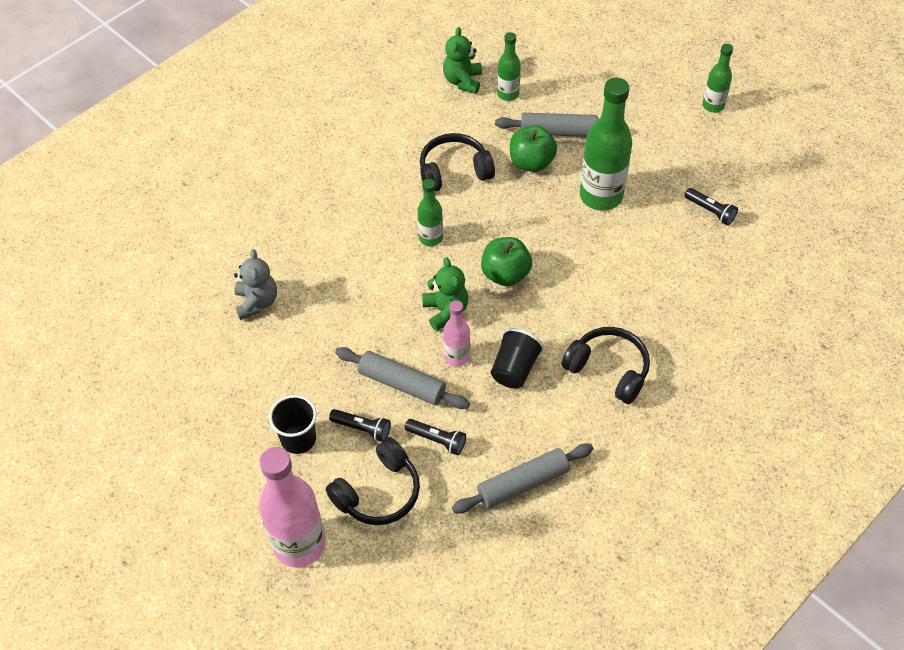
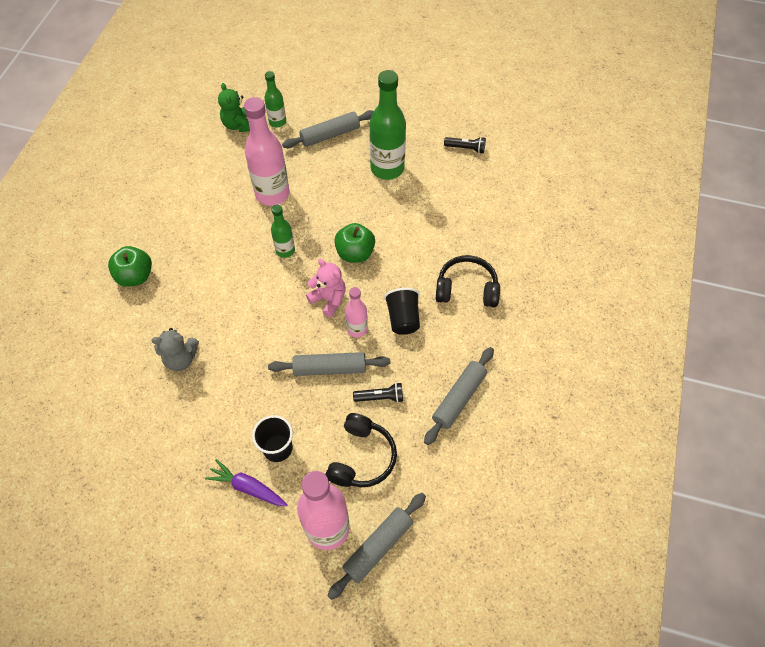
camera: 30 degrees left, 5 degrees up
(245, 463) = (248, 487): none -> purple carrot
(257, 302) = (181, 359): grey teddy bear -> grey teddy bear turned 120 degrees clockwise
(339, 590) = (378, 547): none -> grey rolling pin
(362, 429) = (321, 416): black flashlight -> none
(445, 311) = (329, 299): green teddy bear -> pink teddy bear
(454, 171) = (272, 194): black headphones -> pink bottle
(531, 162) = (324, 164): green apple -> green apple (135, 276)
(713, 105) = (423, 75): green bottle -> none

